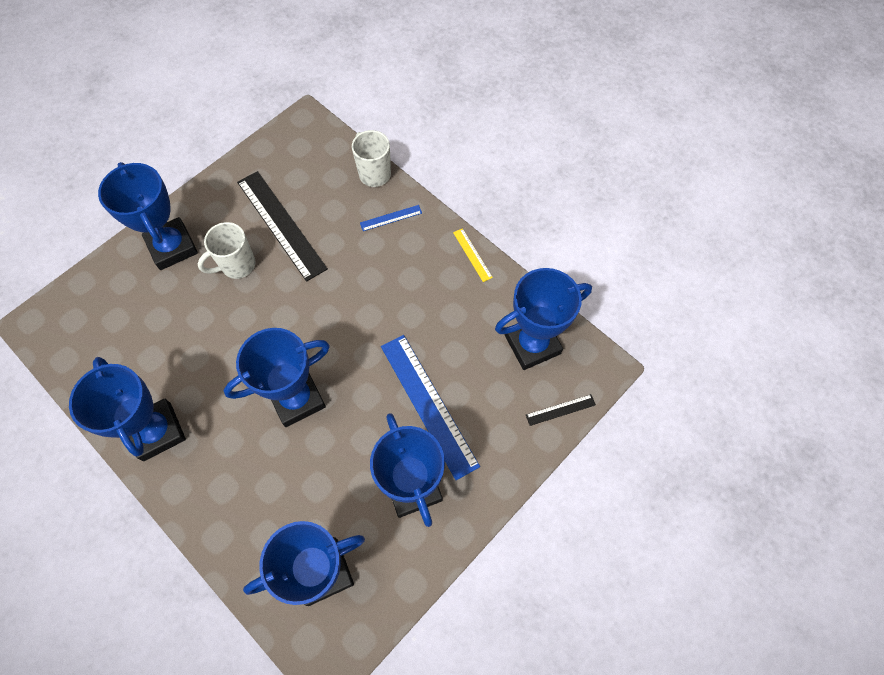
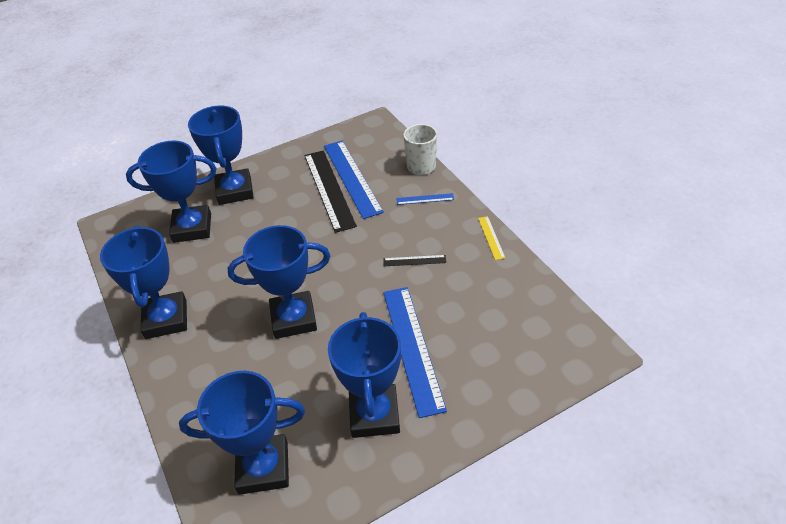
camera: 20 degrees right, 20 degrees down
(237, 265) = (281, 211): white mug -> none
(302, 204) = (352, 178): none -> blue ruler
(532, 344) = (529, 318): blue trophy -> blue trophy (192, 228)
(560, 410) = (544, 380): black ruler -> black ruler (414, 261)

